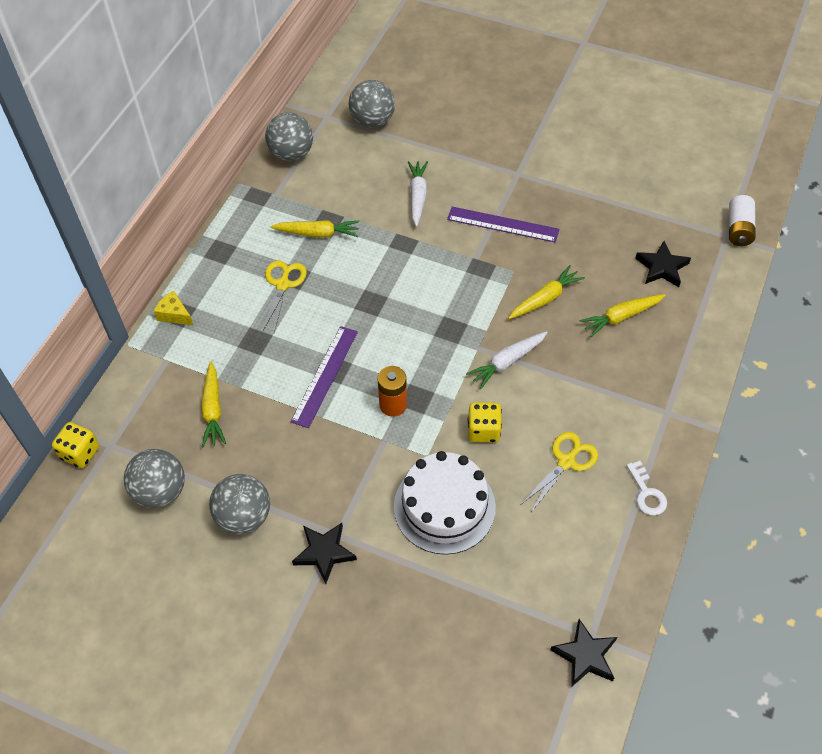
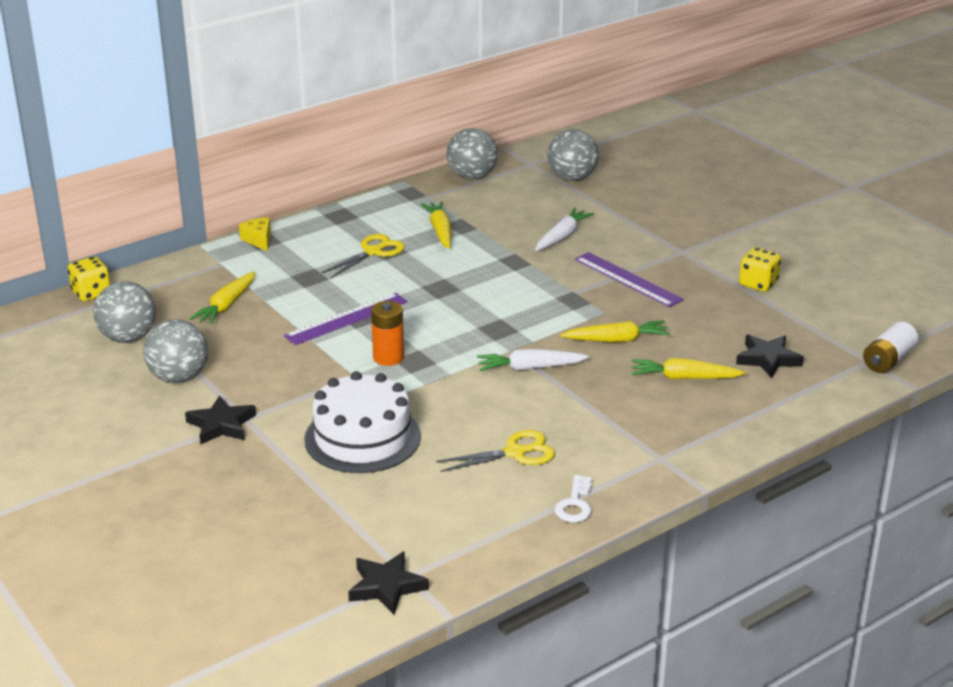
camera: 30 degrees right, 25 degrees down
(317, 233) = (440, 231): yellow carrot -> yellow carrot turned 135 degrees counterclockwise
(483, 430) = (456, 403): yellow dice -> yellow dice (758, 284)

